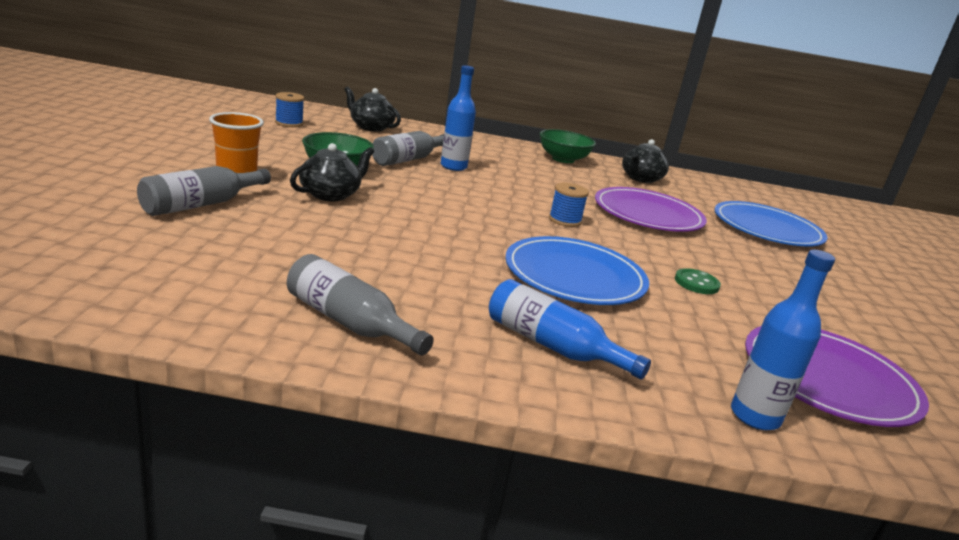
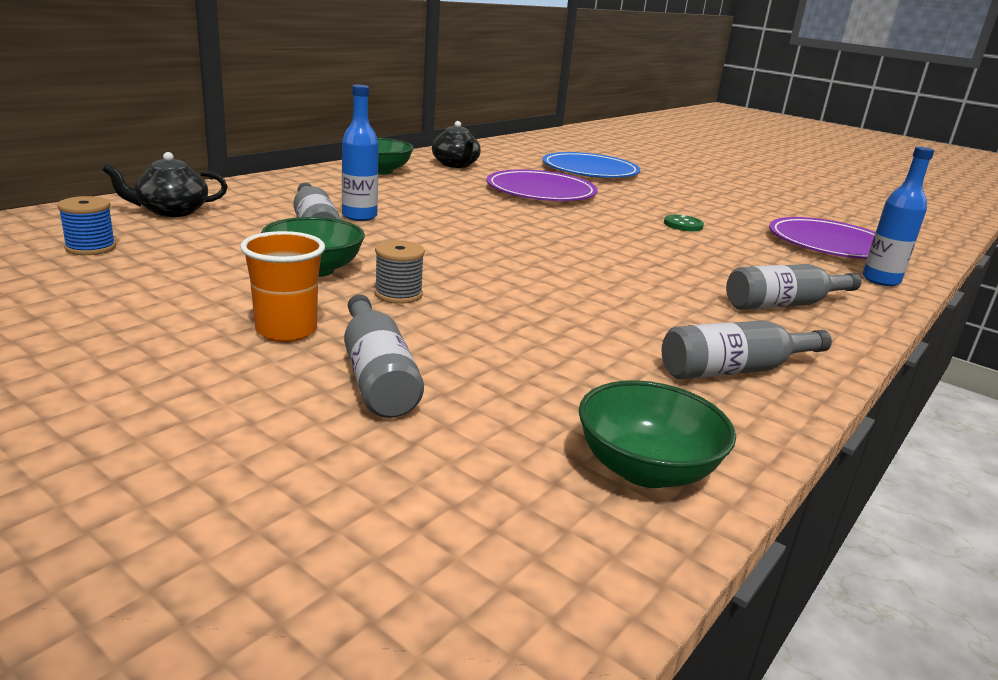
camera: 55 degrees left, 0 degrees up
(140, 293) = (645, 469): none -> green bowl
(331, 194) = (398, 294): black teapot -> grey spool
(552, 346) = (783, 304): blue bottle -> grey bottle
(565, 220) = (538, 221): blue spool -> none
(574, 276) = (659, 256): blue plate -> none

